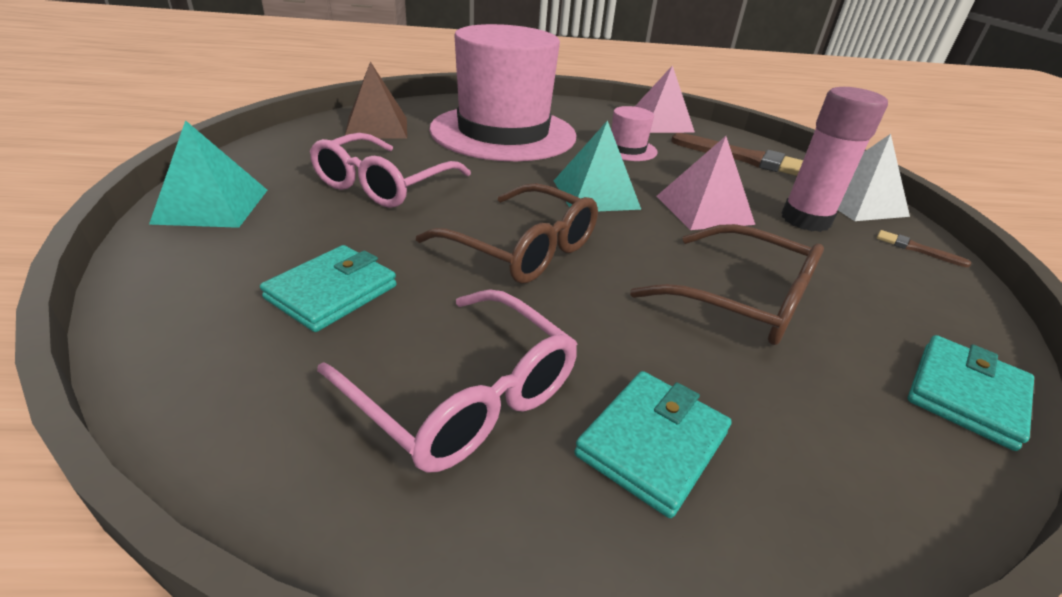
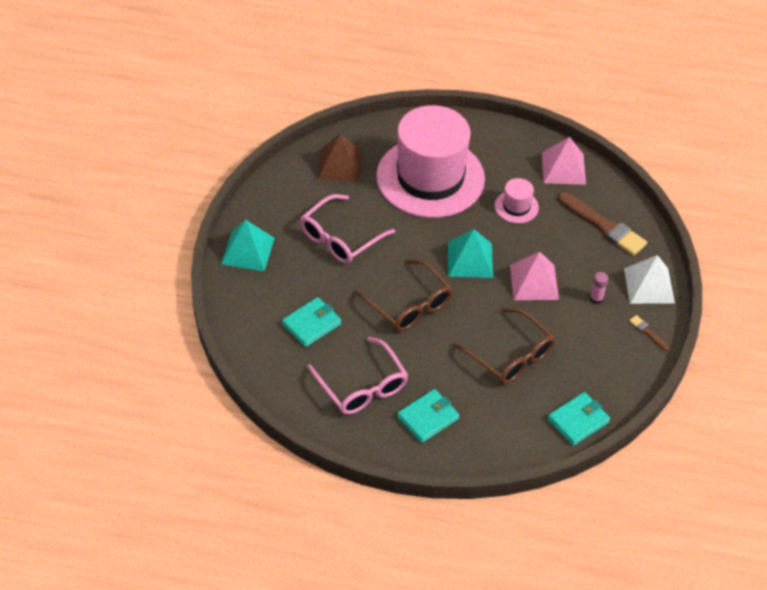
camera: 15 degrees right, 15 degrees up
(805, 220) = (596, 299): pink glue stick -> pink glue stick, size x0.45

